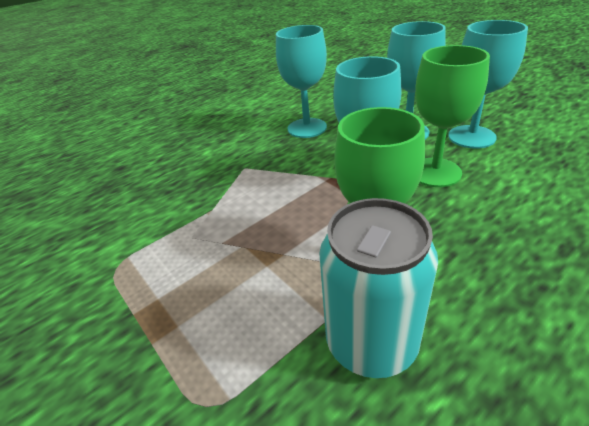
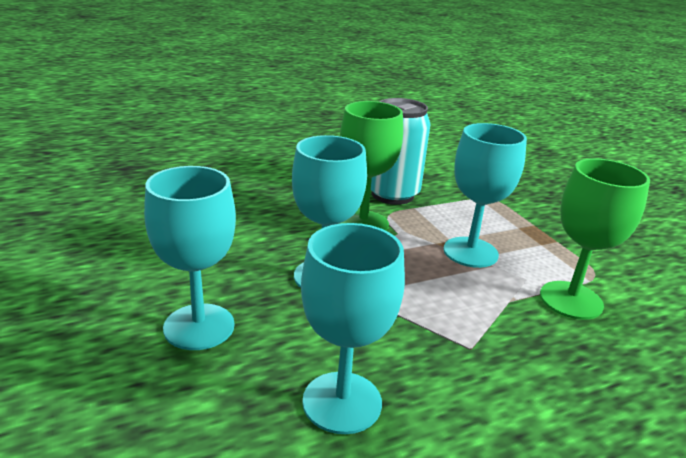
camera: 170 degrees left, 10 degrees down
(435, 172) = (240, 264): green goblet -> green goblet (571, 300)
(471, 137) = (135, 289): turquoise goblet -> turquoise goblet (470, 252)

